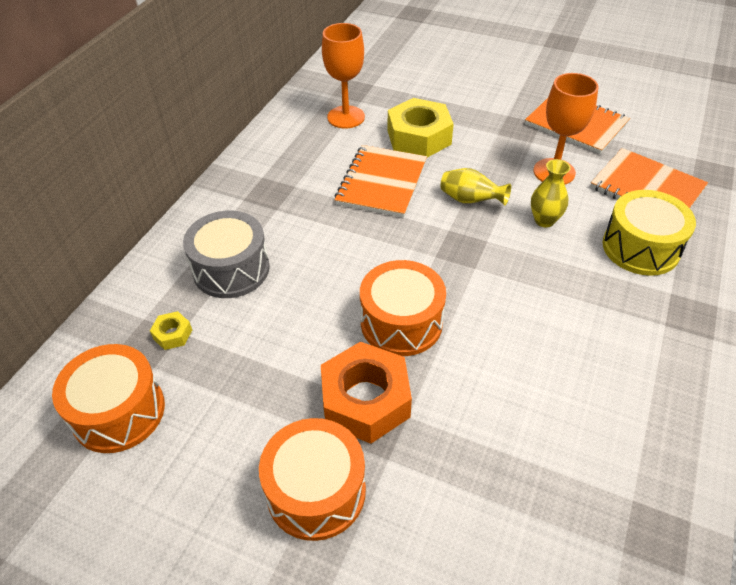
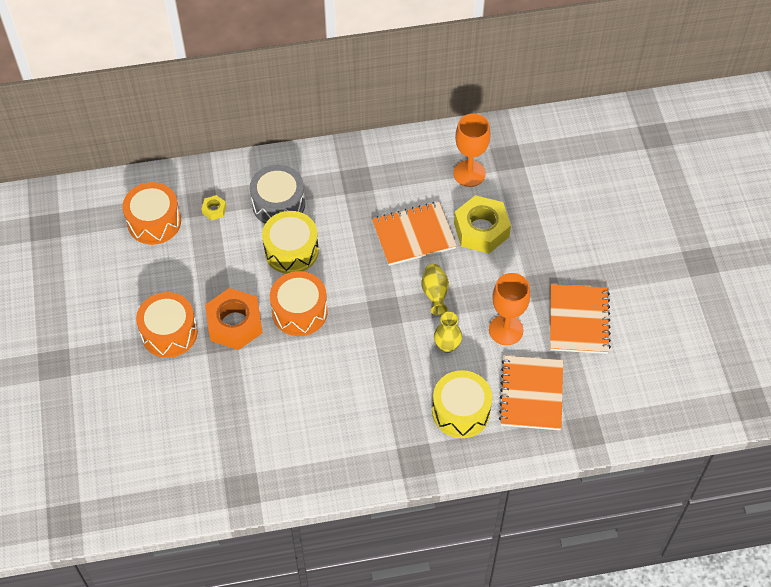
camera: 55 degrees right, 10 degrees up
(307, 288) = (291, 251): none -> yellow drum

